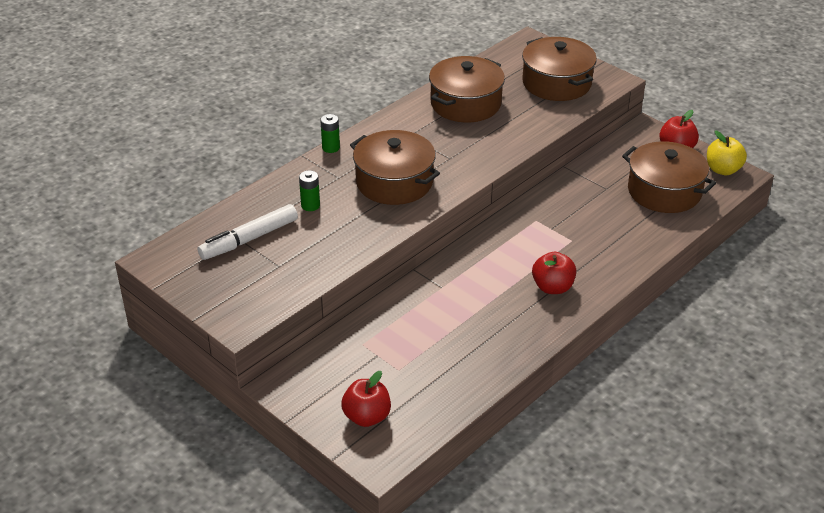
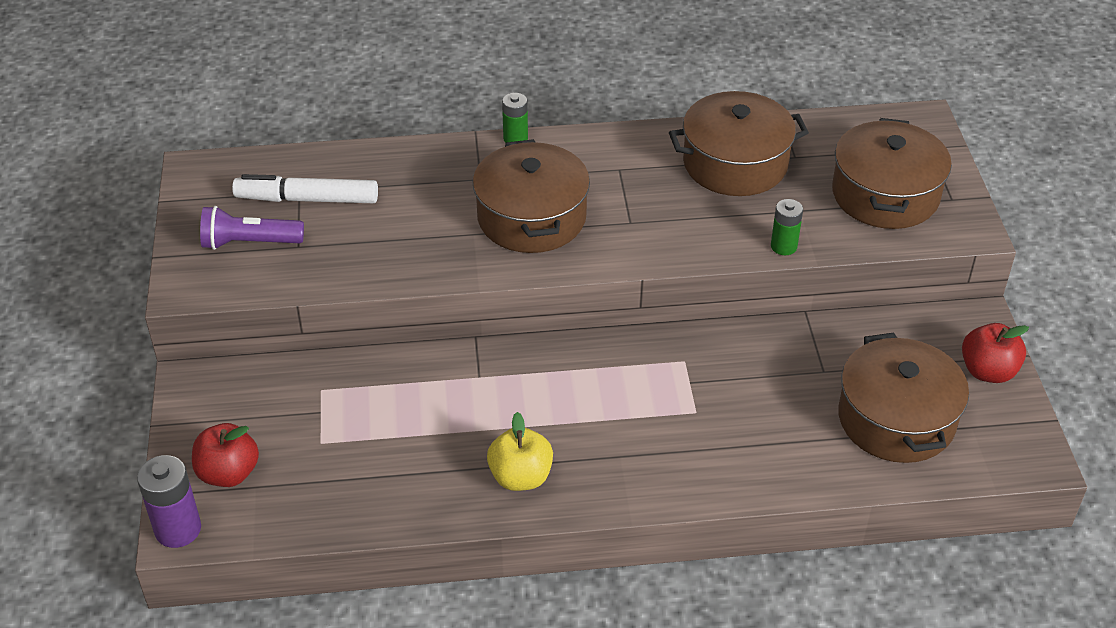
camera: 40 degrees right, 5 degrees up
(245, 280) = (249, 243): none -> purple flashlight
(310, 205) = (411, 195): green battery -> green battery (783, 246)
(376, 462) = (178, 529): none -> purple battery
(552, 287) = (600, 455): red apple -> none
(723, 170) = (1018, 437): yellow apple -> yellow apple (520, 477)

